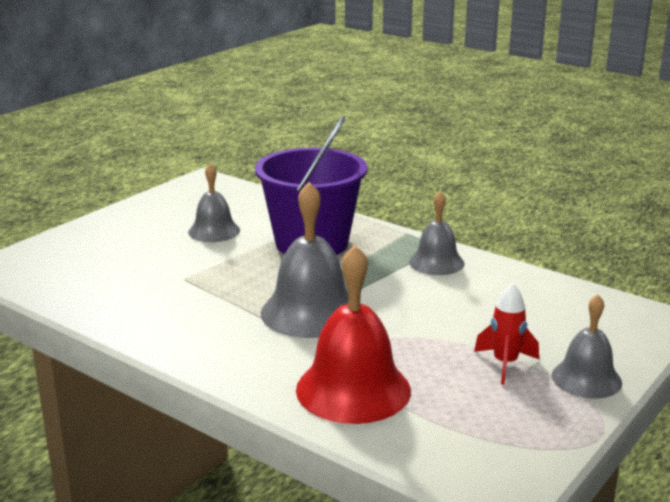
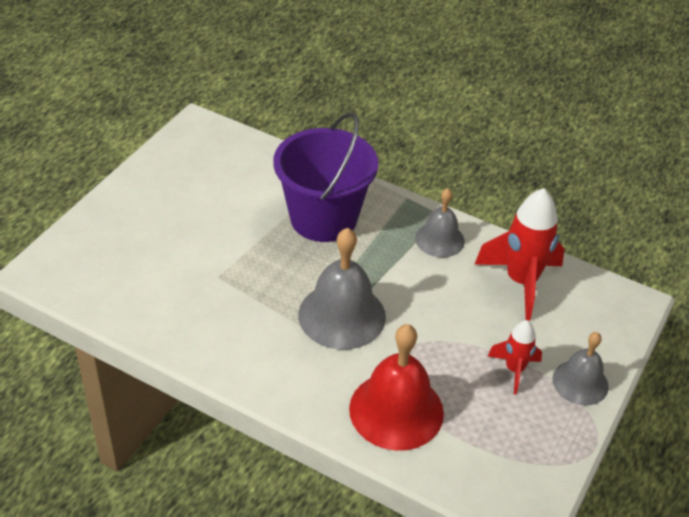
camera: 10 degrees left, 20 degrees up
(214, 231) = (228, 205): grey bell -> none
(524, 296) = (521, 282): none -> red rocket

